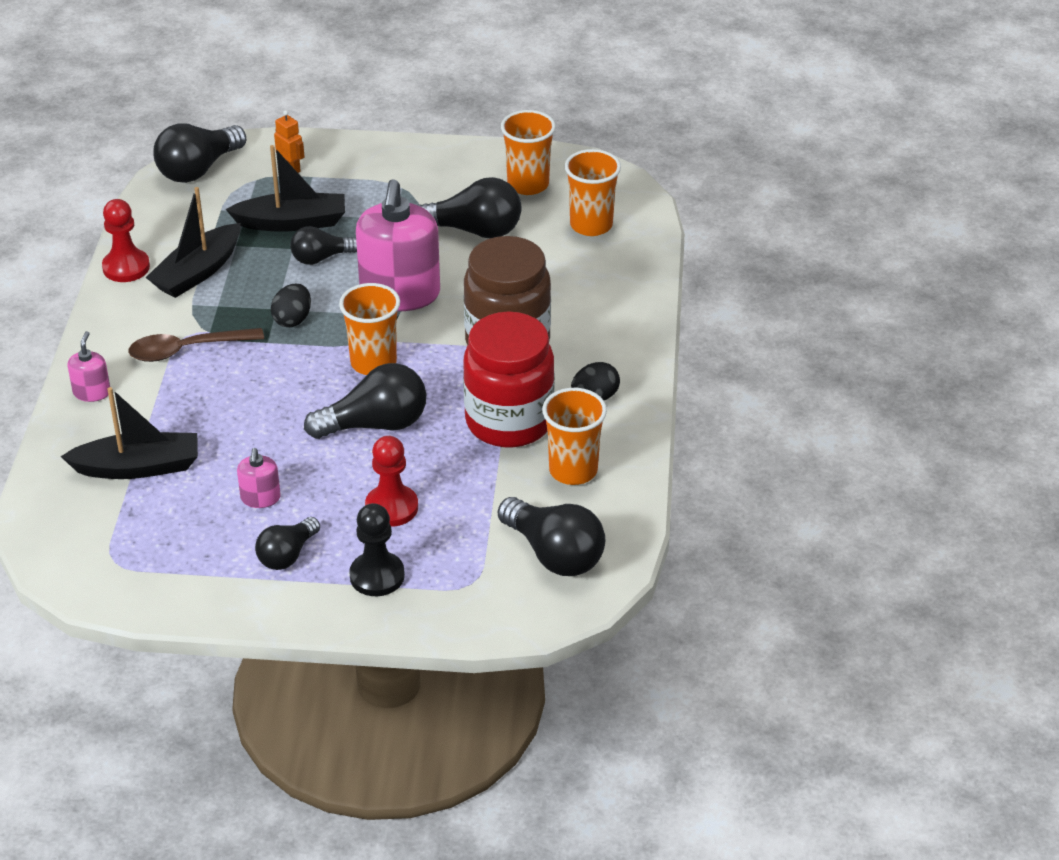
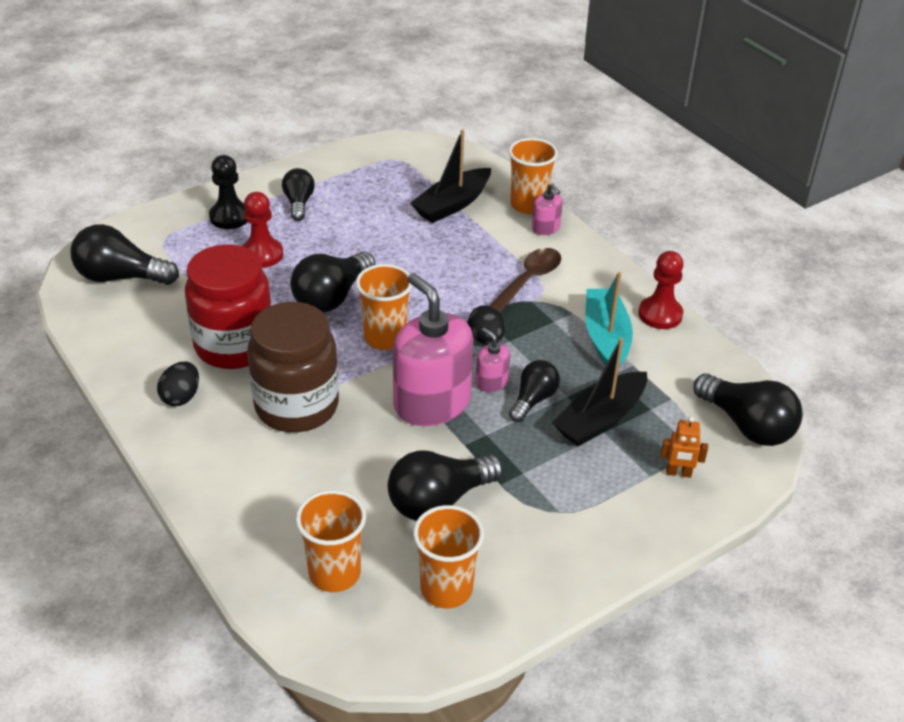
camera: 140 degrees right, 0 degrees up
(198, 169) = (747, 426): black light bulb -> black light bulb turned 135 degrees clockwise
(198, 272) = (606, 338): black boat -> turquoise boat
(260, 498) = (354, 222): pink soap dispenser -> pink soap dispenser (491, 382)
(573, 470) = (152, 334): orange cup -> orange cup (528, 205)

